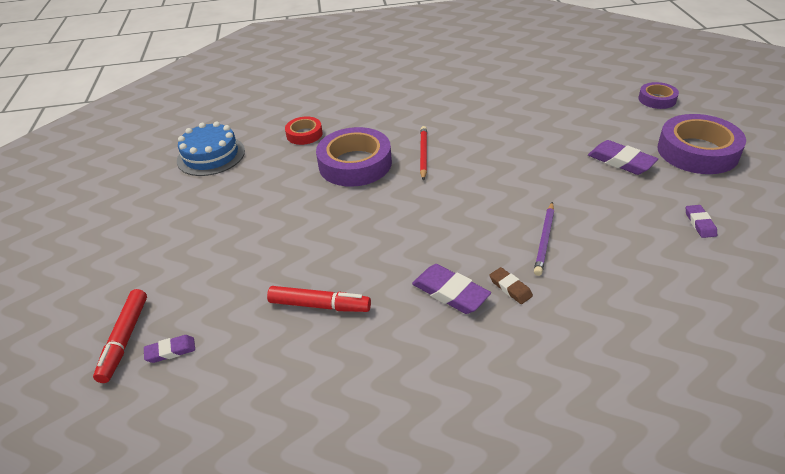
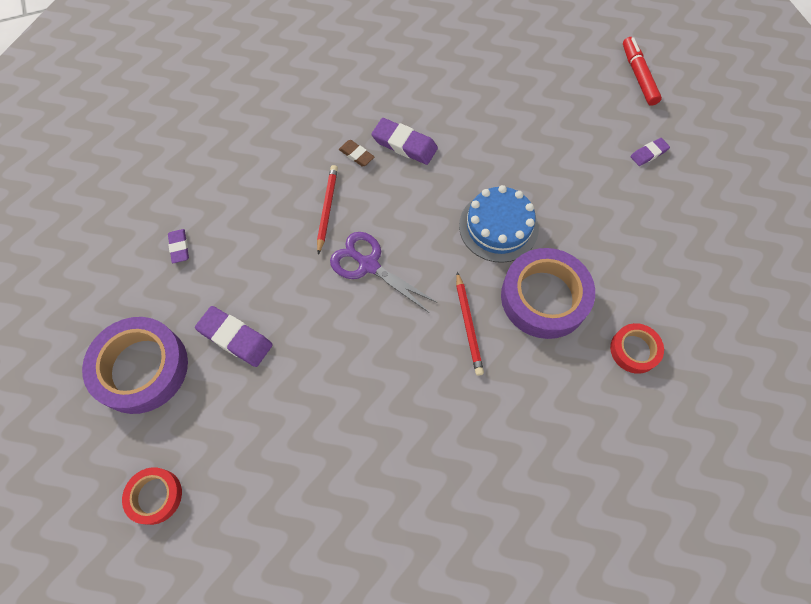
camera: 165 degrees right, 25 degrees up
(170, 351) = (597, 72): purple eraser -> purple eraser (648, 153)
(211, 155) = (727, 293): blue cake -> blue cake (498, 227)
(319, 305) = (506, 120): red marker -> none
(503, 195) = (368, 265): none -> purple scissors
(544, 240) = (327, 209): purple pencil -> red pencil
(657, 99) = (155, 496): purple tape -> red tape

